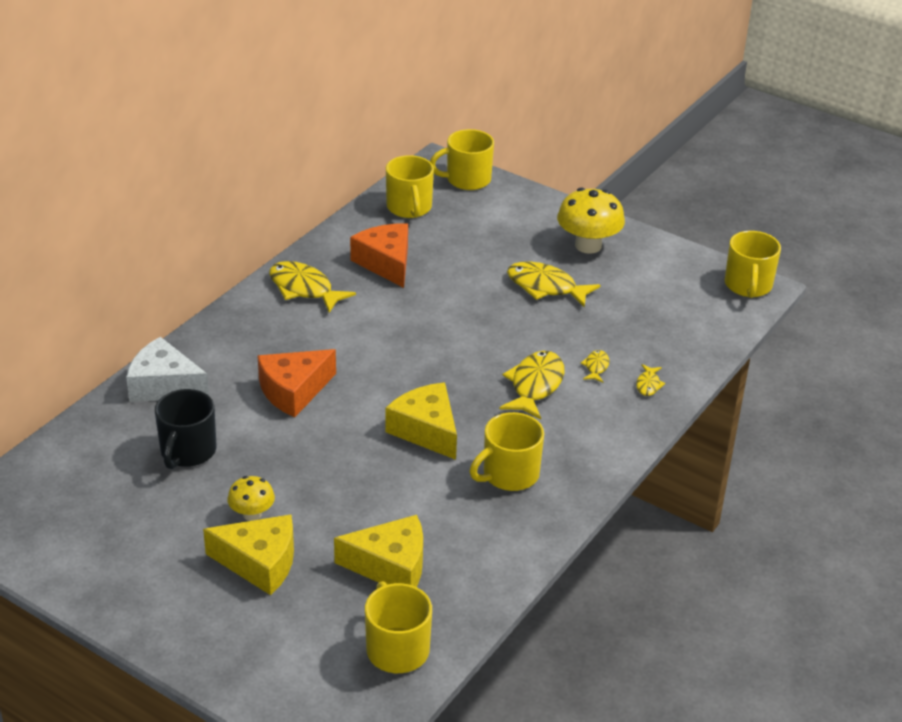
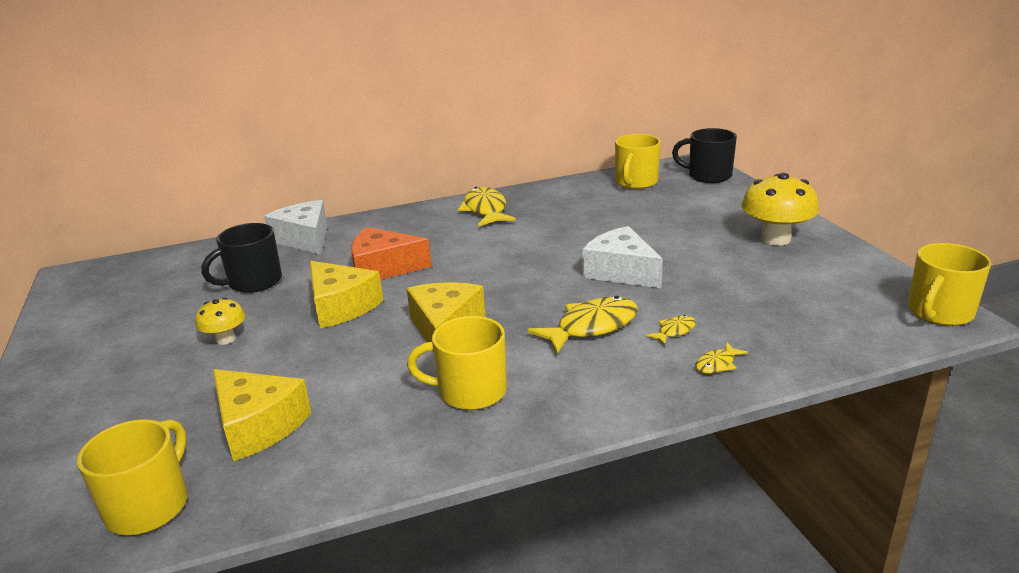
camera: 40 degrees right, 10 degrees down
(260, 563) = (173, 377): yellow cheese -> yellow cheese (341, 306)
(386, 263) = (571, 210): orange cheese -> none
(467, 180) = (708, 176): yellow mug -> black mug
(503, 322) = (621, 271): none -> white cheese
(546, 287) = (695, 257): yellow fish -> none

